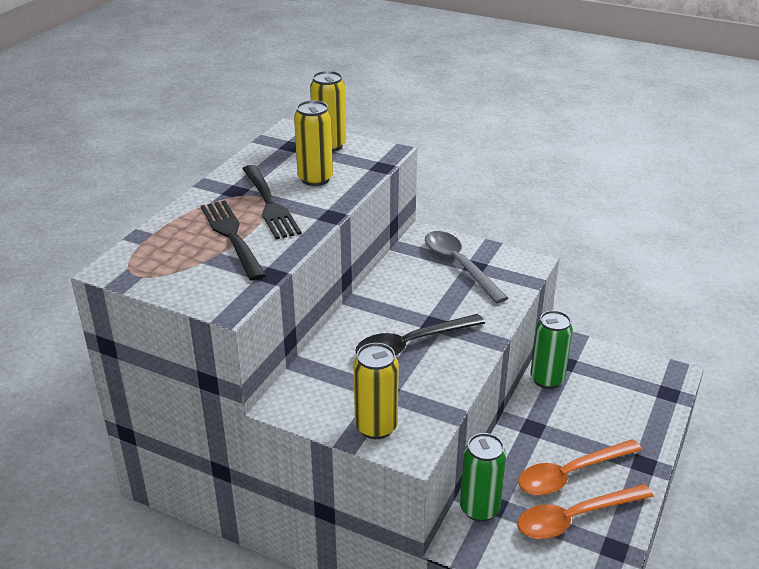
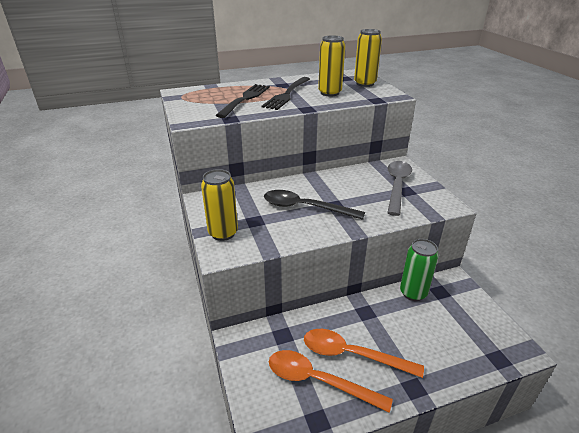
camera: 45 degrees right, 0 degrees up
(479, 509) = (272, 331): green can -> none

